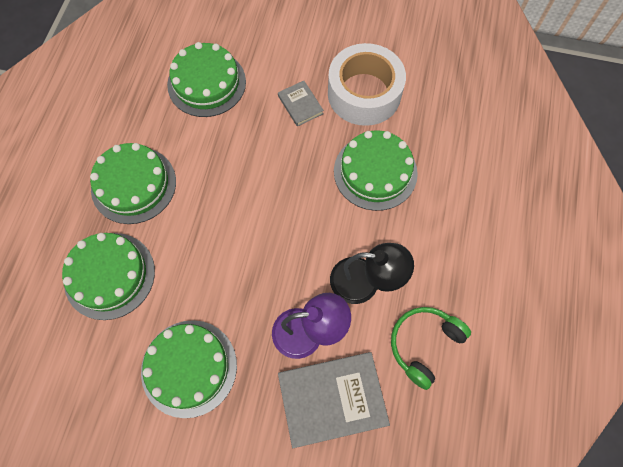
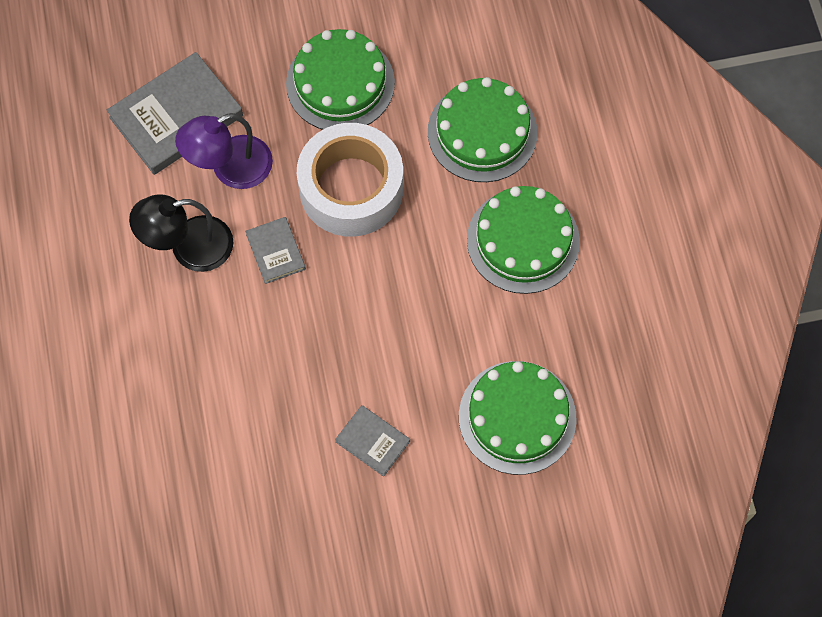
camera: 155 degrees right, 0 degrees up
(304, 251) = (275, 251): none -> grey book
(364, 93) = (293, 499): white tape -> white tape (351, 188)
(375, 172) = (231, 388): green cake -> none
(424, 344) = (97, 209): green headphones -> none

